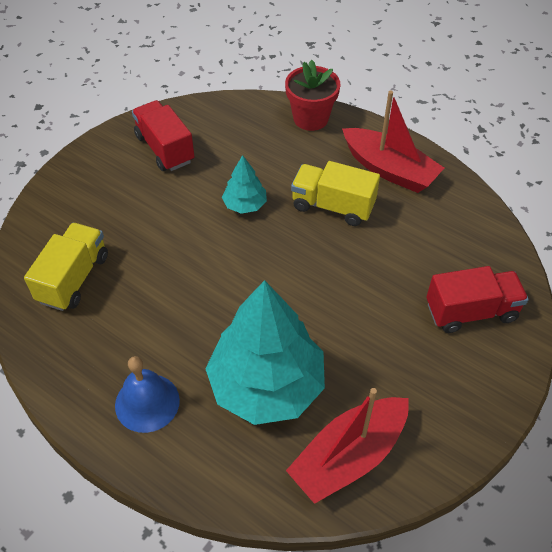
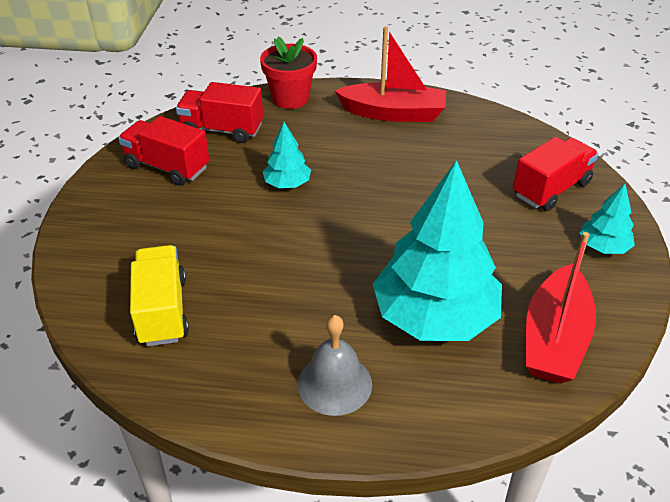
camera: 30 degrees left, 10 degrees down
(147, 402) = (334, 384): blue bell -> grey bell
(231, 129) = (222, 130): none -> red truck
(332, 206) = (369, 156): yellow truck -> none
(469, 392) = (603, 246): none -> turquoise tree

